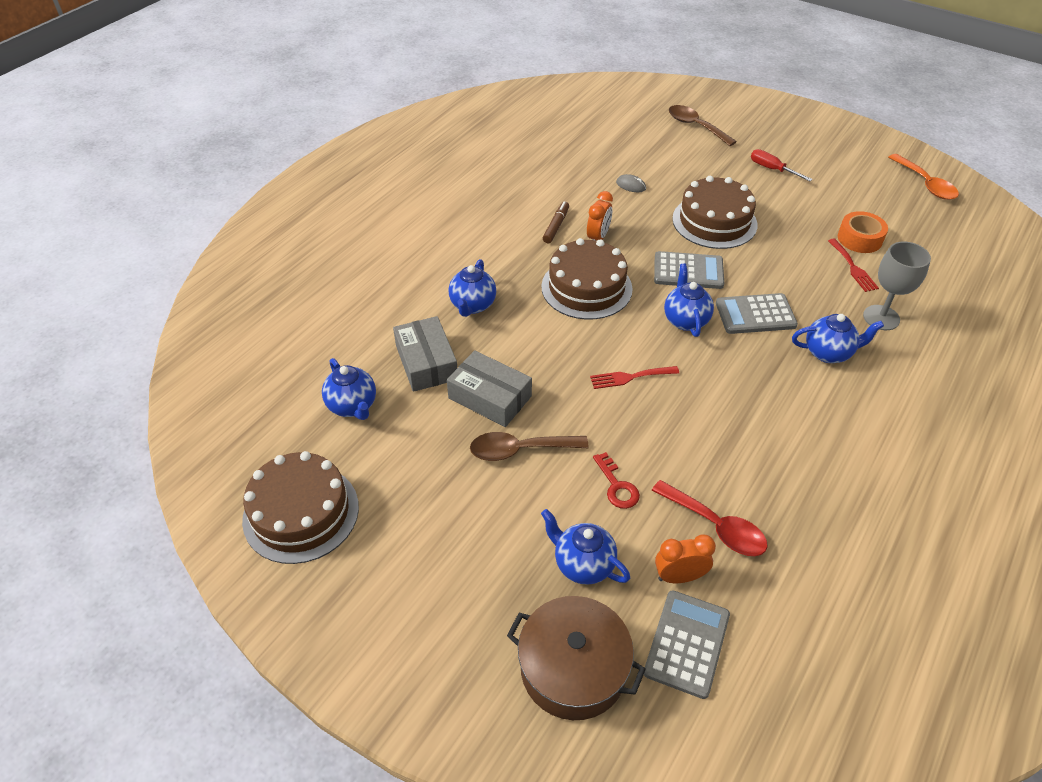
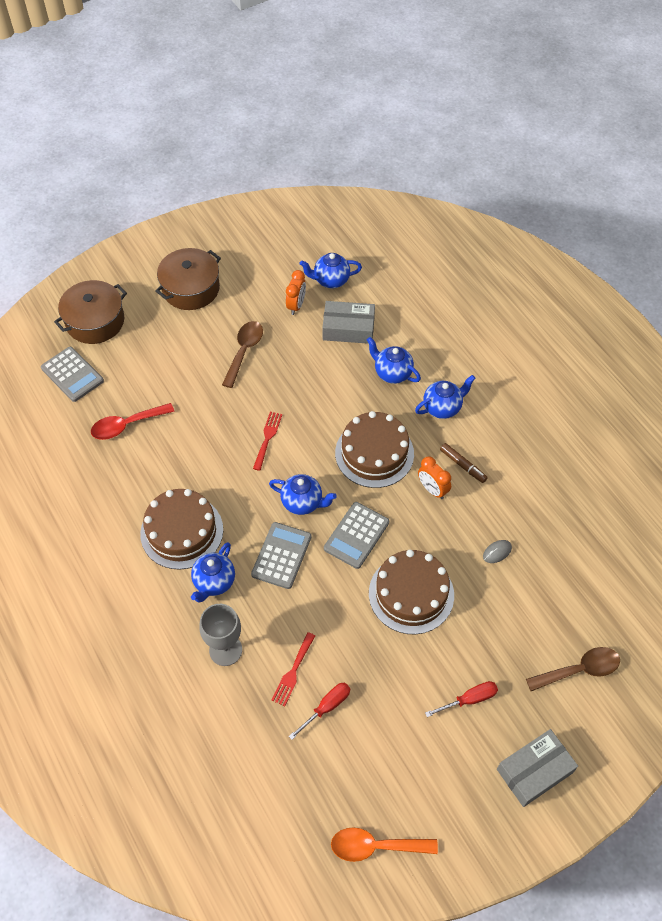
camera: 115 degrees right, 10 degrees up
(301, 513) = (263, 239): brown cake -> brown cake (182, 531)
(441, 563) = (190, 288): none -> brown pot
(490, 397) = (297, 351): grey box -> grey box (534, 771)
(583, 564) = (147, 350): blue teapot -> blue teapot (442, 407)
(617, 486) = (186, 389): red key -> none
(679, 576) = (109, 390): orange clock -> orange clock (296, 305)
(853, 268) = (293, 672): red fork -> red fork turned 75 degrees counterclockwise
(859, 239) = (326, 707): orange tape -> red screwdriver

